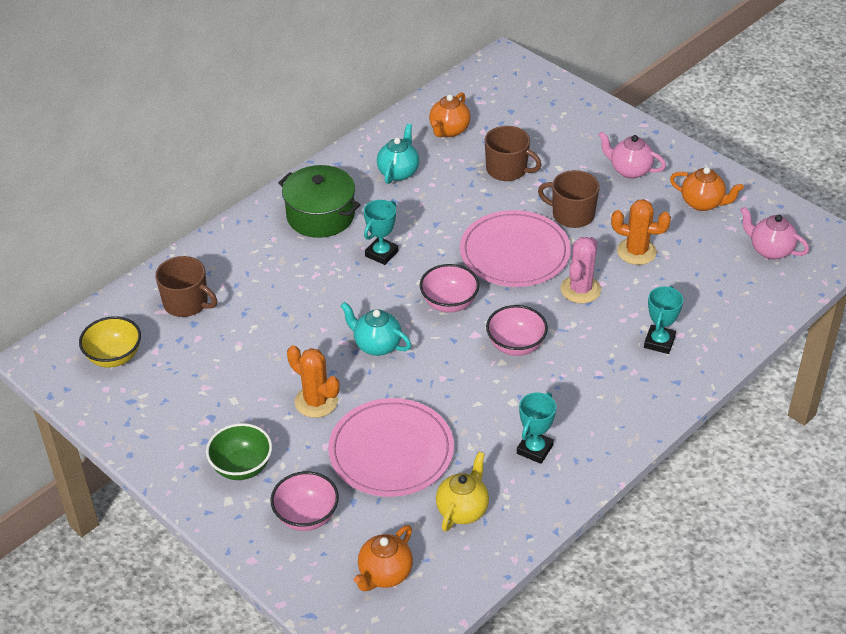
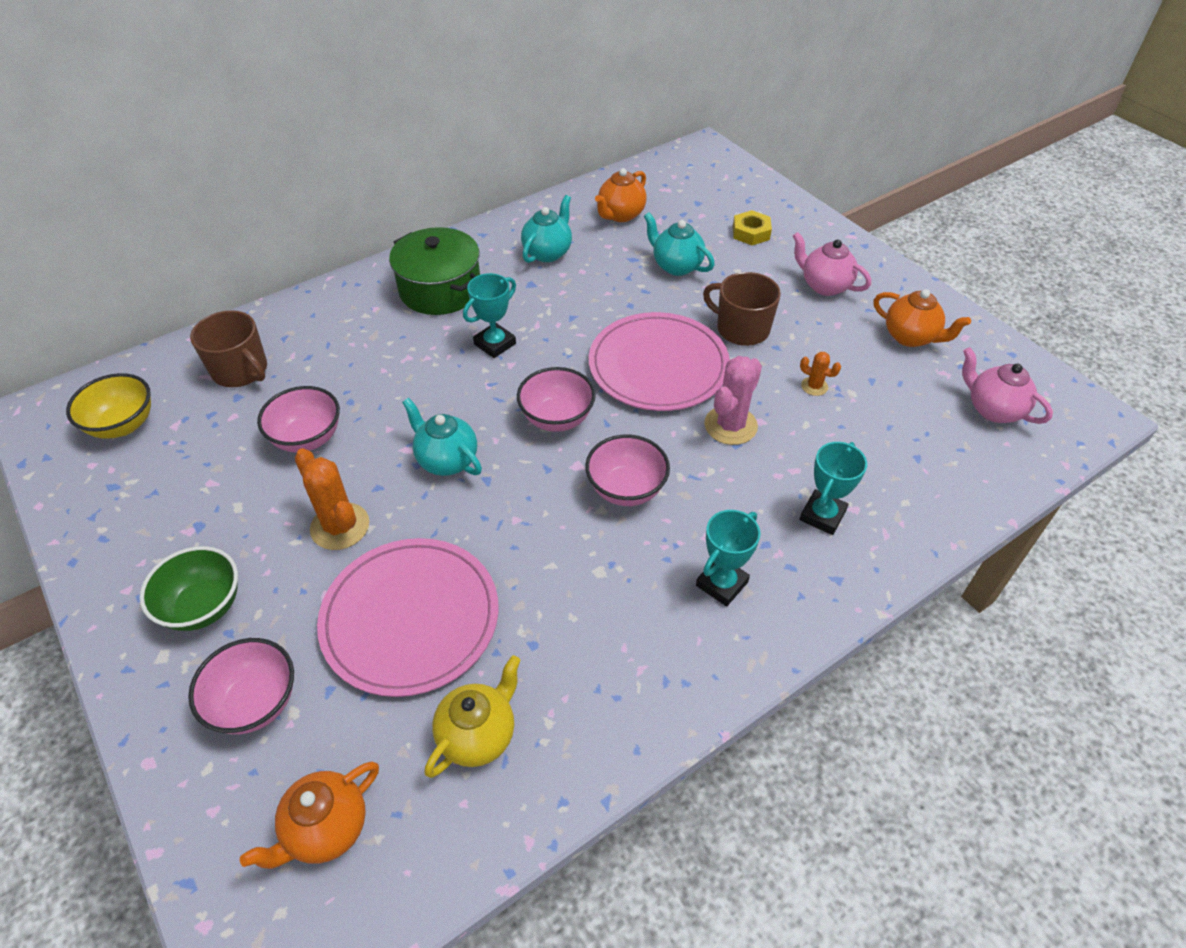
camera: 10 degrees right, 5 degrees up
(264, 345) = (307, 438): none -> pink bowl
(507, 170) = (676, 266): brown mug -> turquoise teapot
(534, 449) = (610, 652): turquoise trophy -> turquoise trophy (721, 584)
(561, 132) = (751, 233): none -> yellow nut
(636, 252) = (814, 386): orange cactus -> orange cactus, size x0.52

